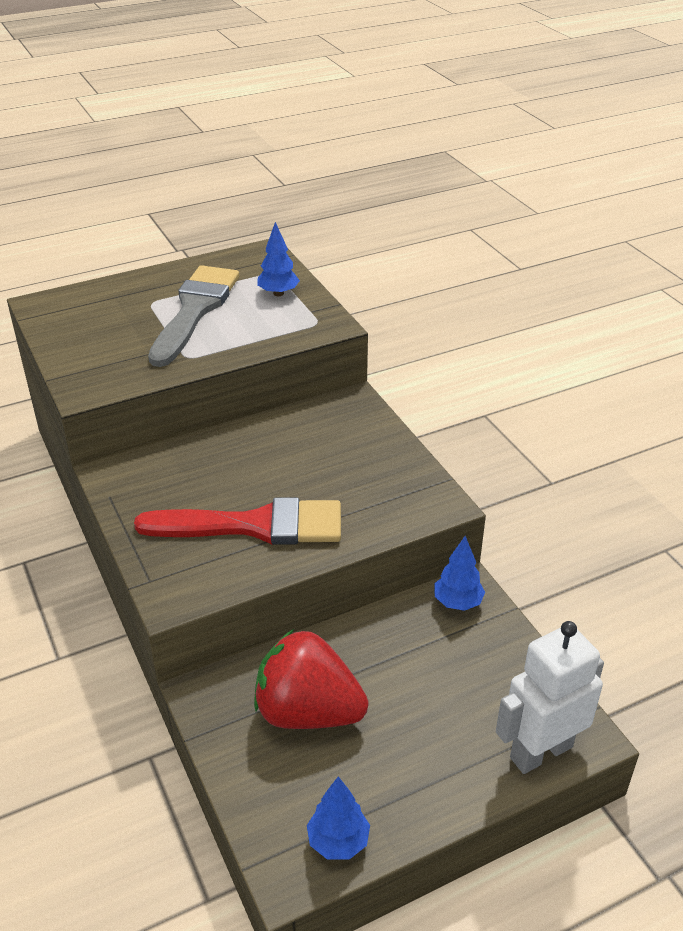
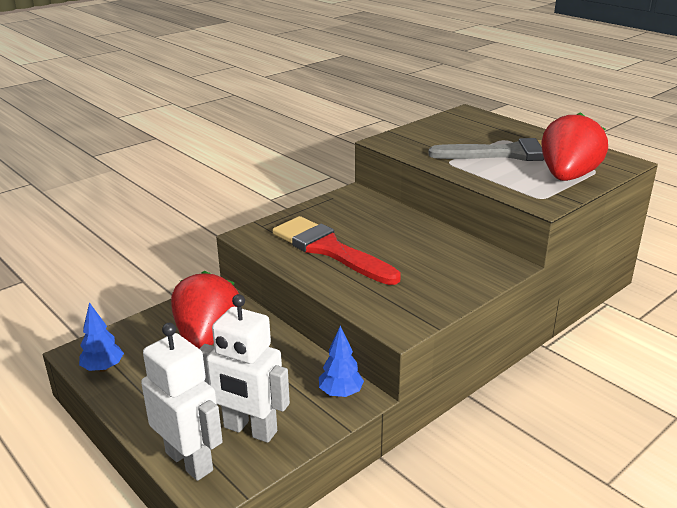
camera: 75 degrees right, 10 degrees down
(254, 525) = (329, 250): red brush -> red brush turned 150 degrees clockwise
(278, 293) = (567, 177): blue tree -> red strawberry
(500, 690) = (250, 430): none -> white robot

